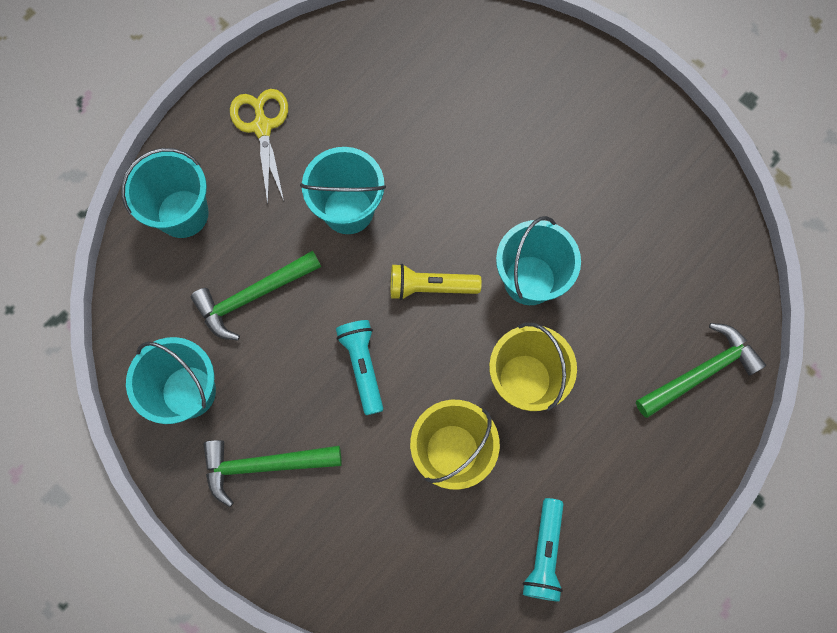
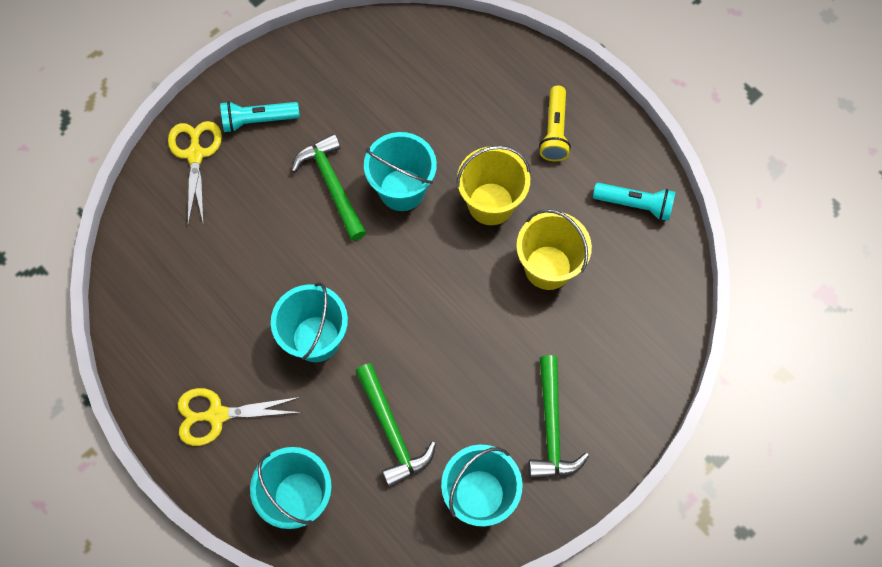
camera: 85 degrees left, 5 degrees down
(362, 366) = (468, 336): turquoise flashlight -> turquoise flashlight (258, 120)
(430, 287) = (399, 272): yellow flashlight -> yellow flashlight (554, 131)
(544, 65) = (195, 154): none -> yellow scissors
(700, 372) = (494, 70): green hammer -> green hammer (332, 185)

